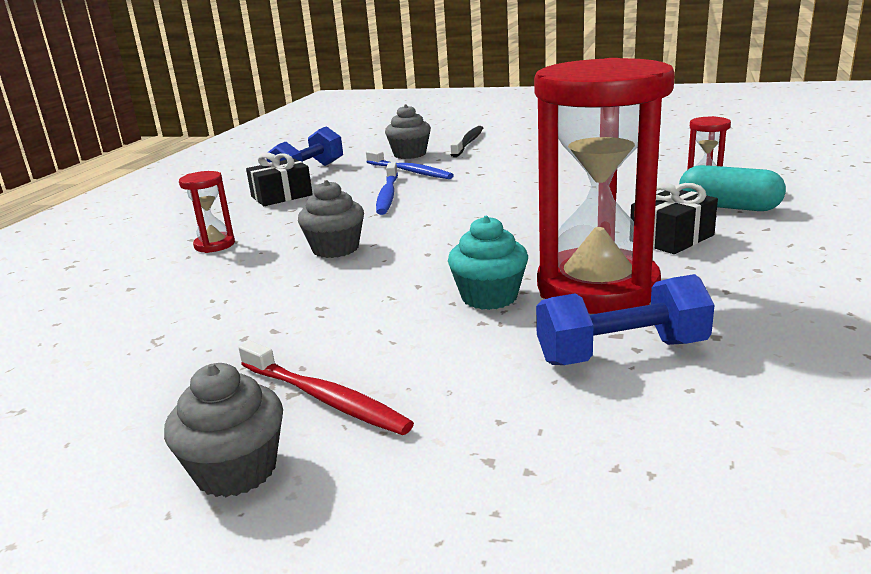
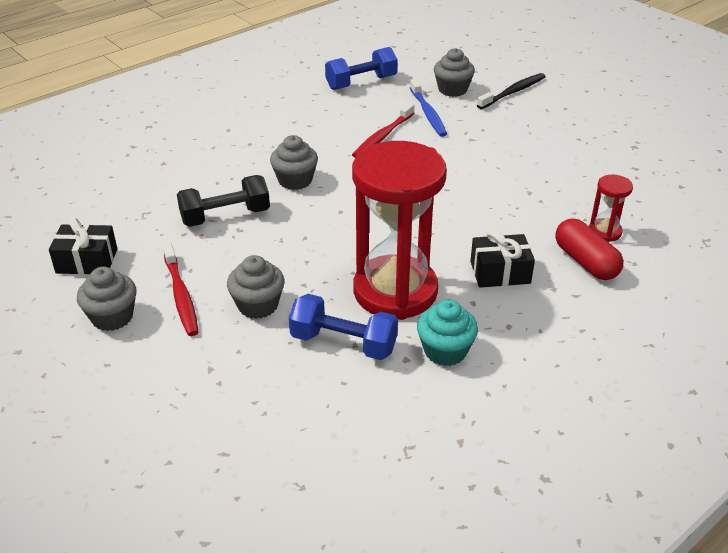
camera: 30 degrees right, 15 degrees up
(214, 245) = (235, 143): red hourglass -> none
(281, 196) = (318, 105): black gift -> black gift (87, 261)
(285, 302) = (225, 216): none -> black dumbbell
(387, 195) = (382, 136): blue toothbrush -> red toothbrush
(453, 363) = (258, 305): none -> grey cupcake
(489, 297) = (330, 267): turquoise cupcake -> turquoise cupcake (445, 351)
(728, 207) = (585, 262): turquoise capsule -> red capsule

